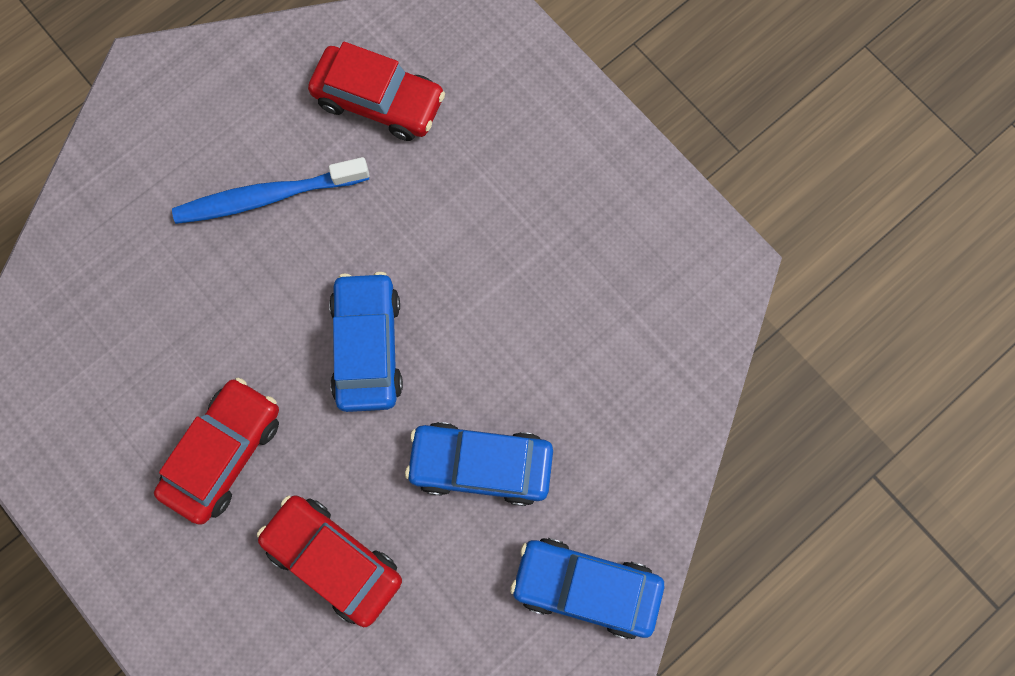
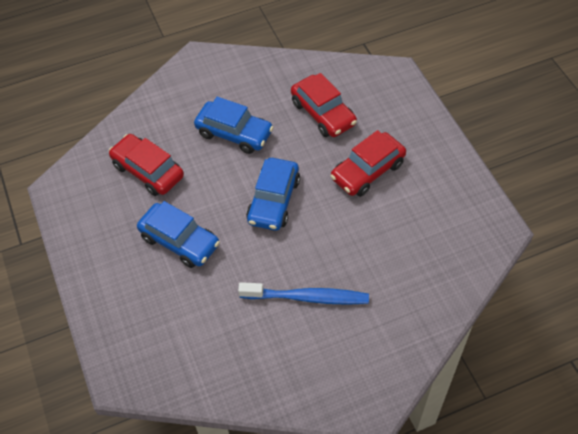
camera: 160 degrees left, 20 degrees down
(379, 101) = (217, 338): red car -> red car (148, 171)
(585, 587) = (205, 75): blue car -> blue car (180, 241)

